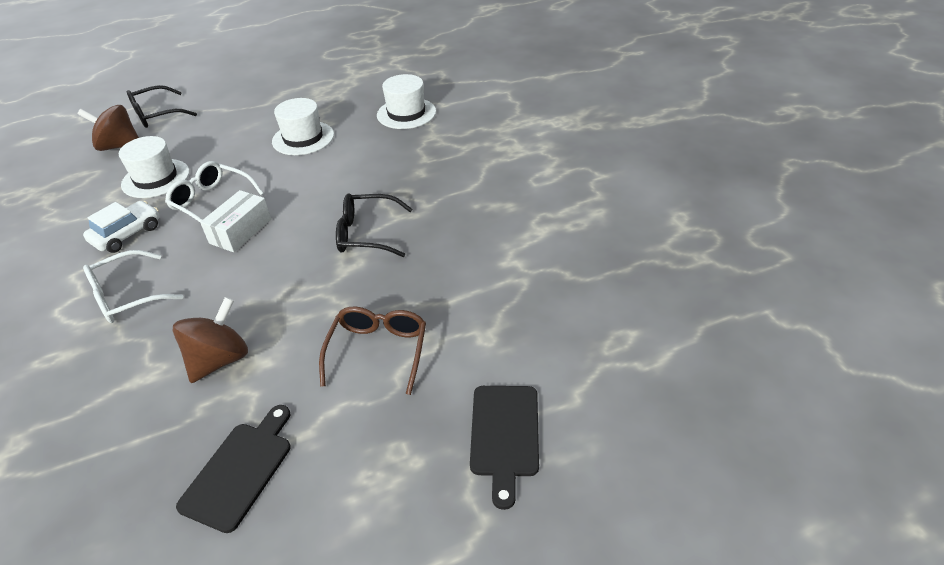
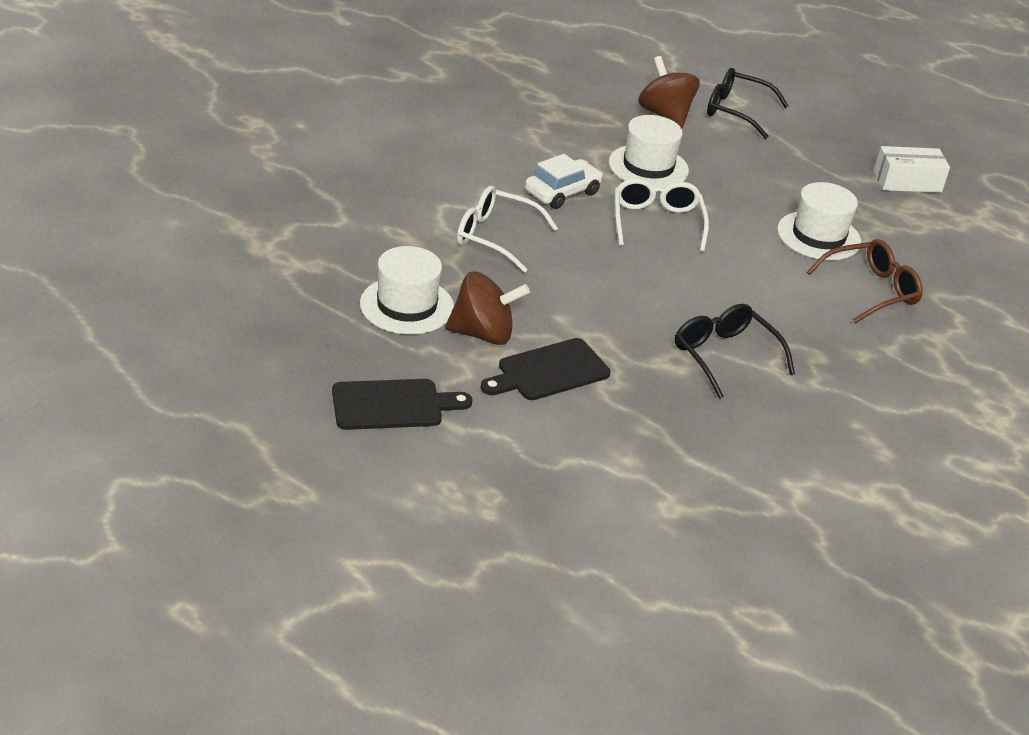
camera: 50 degrees right, 5 degrees down
(127, 234) = (562, 192): white car -> white car turned 45 degrees counterclockwise
(240, 231) = (639, 264): white box -> white box (907, 182)
(378, 351) = (584, 434): brown glasses -> brown glasses (871, 290)
(406, 113) = (956, 297): white hat -> white hat (406, 305)
(504, 435) = (566, 565): black cutting board -> black cutting board (549, 371)

